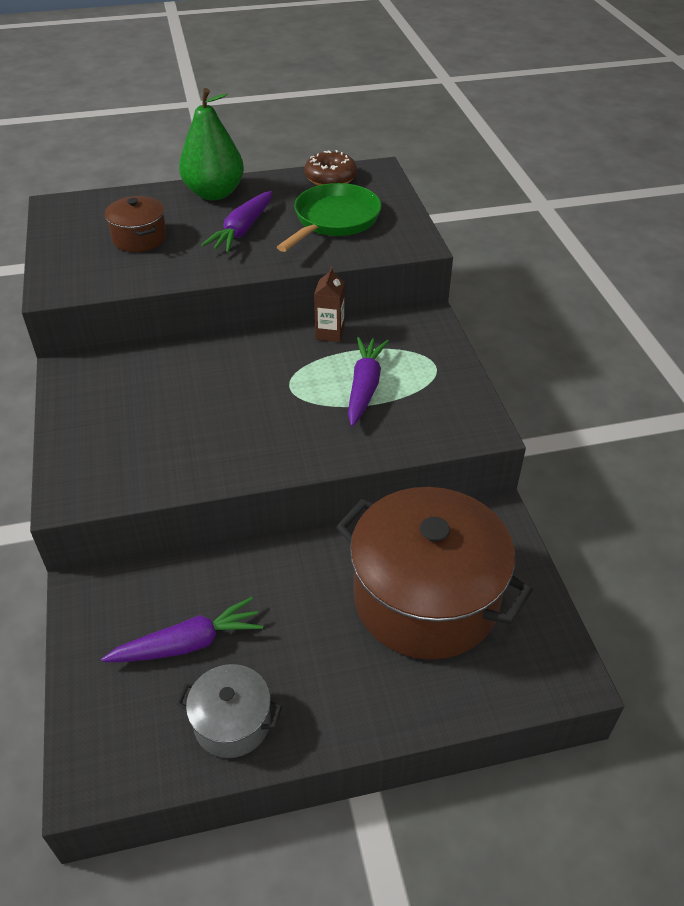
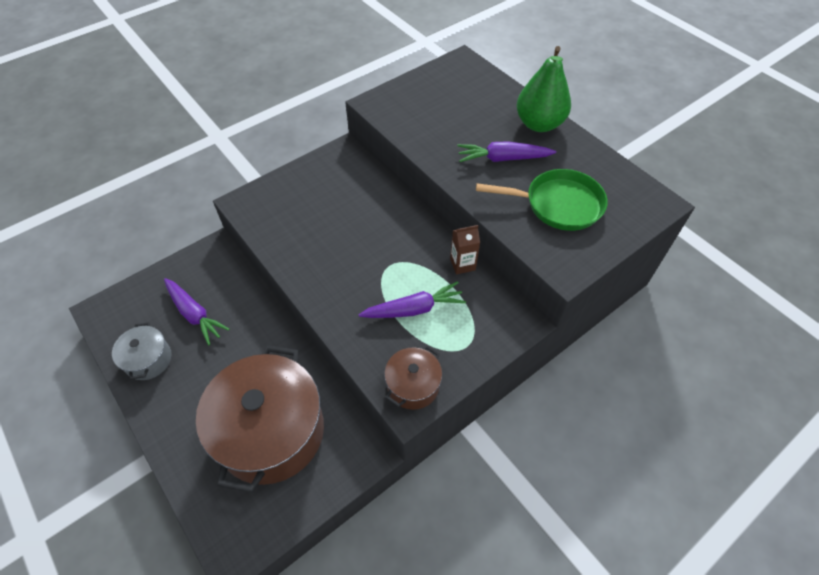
camera: 65 degrees right, 10 degrees up
(139, 238) = (454, 113): brown pot -> brown pot (413, 385)
(330, 178) = (618, 179): brown donut -> none

